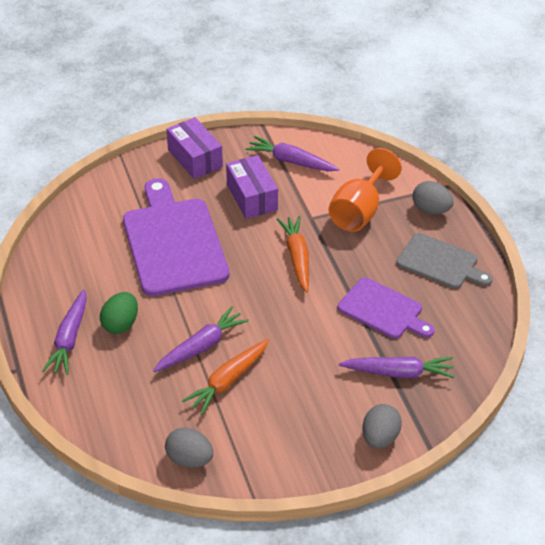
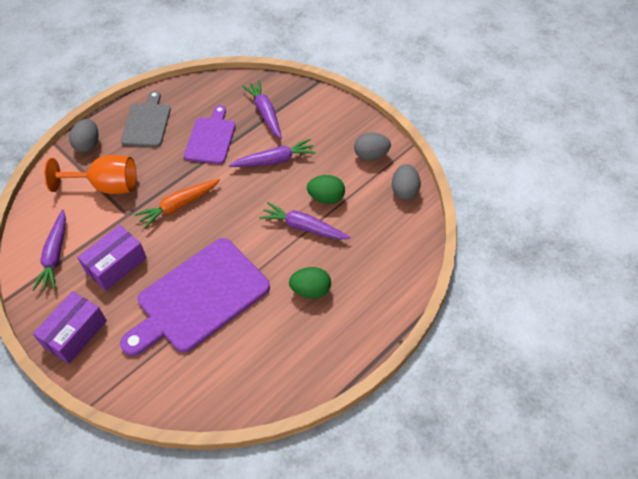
camera: 115 degrees left, 10 degrees up
(69, 339) = (346, 319): purple carrot -> purple carrot (274, 160)
(228, 381) = (326, 198): orange carrot -> green egg
(380, 438) = (324, 105): grey egg -> grey egg (371, 155)

